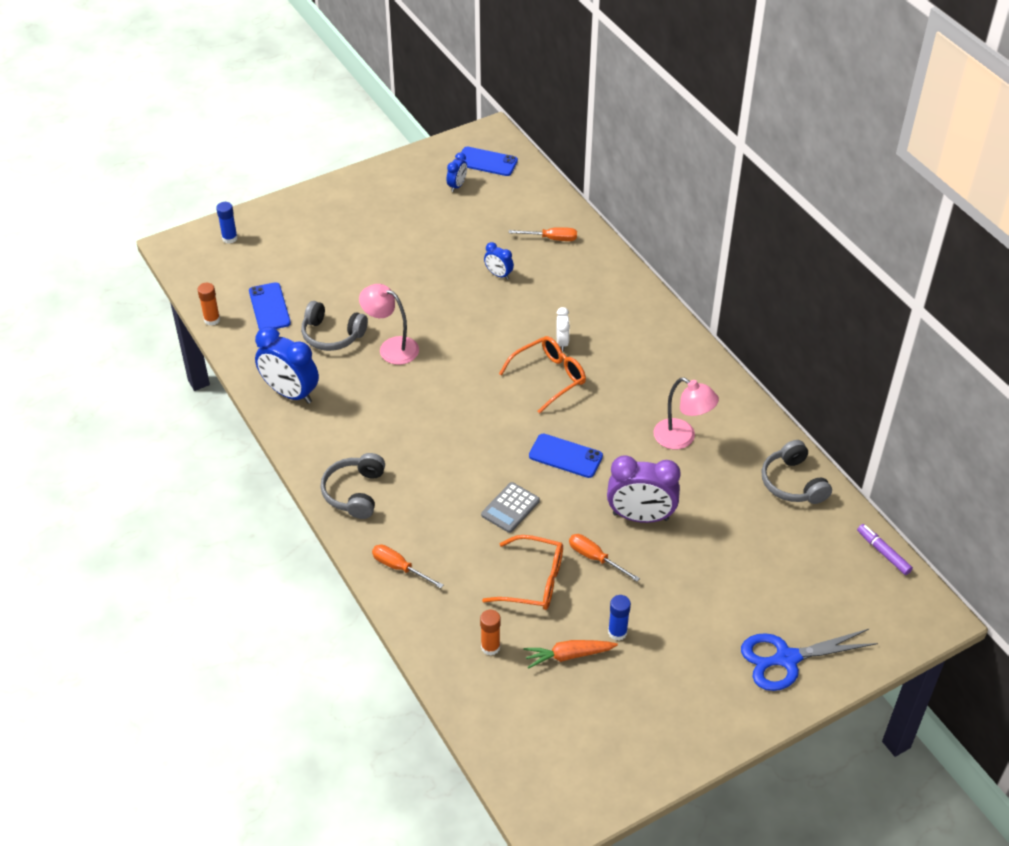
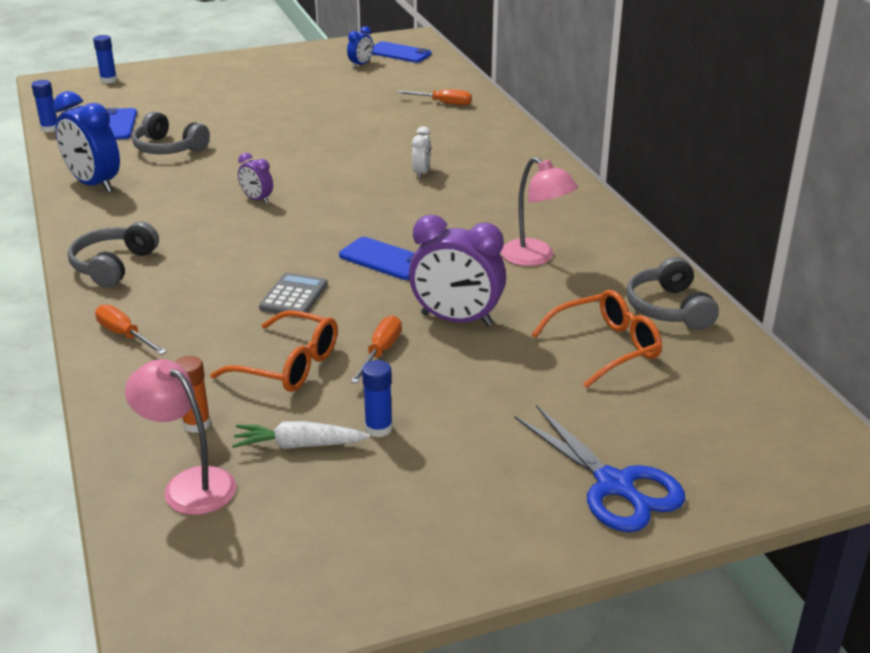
camera: 10 degrees right, 15 degrees down
(212, 319) = (50, 128): orange glue stick -> blue glue stick
(391, 347) = (227, 161): pink lamp -> pink lamp (189, 484)
(437, 395) = (257, 199): none -> purple clock
(498, 274) = (374, 122): blue clock -> none
(510, 508) = (294, 296): grey calculator -> grey calculator turned 150 degrees clockwise
(549, 377) = (394, 197): orange glasses -> orange glasses (606, 347)
(569, 655) = (299, 445): orange carrot -> white carrot
(595, 558) = (380, 352): orange screwdriver -> orange screwdriver turned 60 degrees clockwise
(786, 659) = (615, 485): blue scissors -> blue scissors turned 120 degrees counterclockwise
(883, 553) = (783, 387): purple marker -> none

